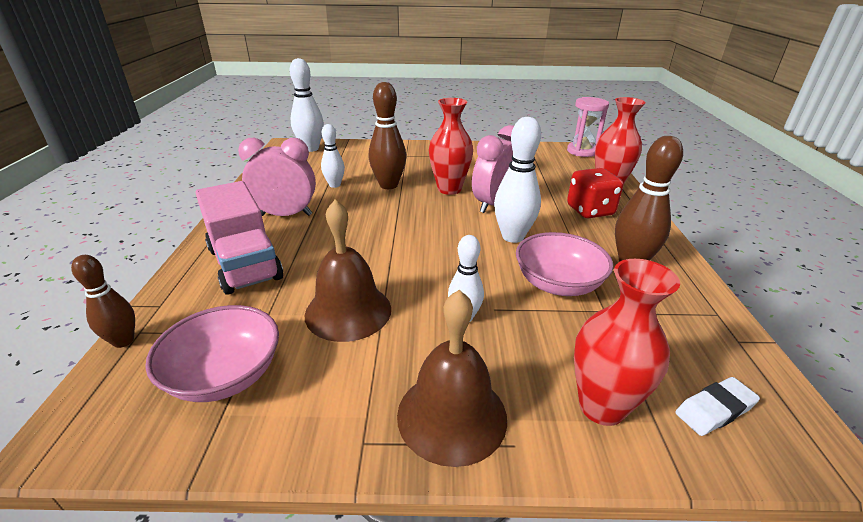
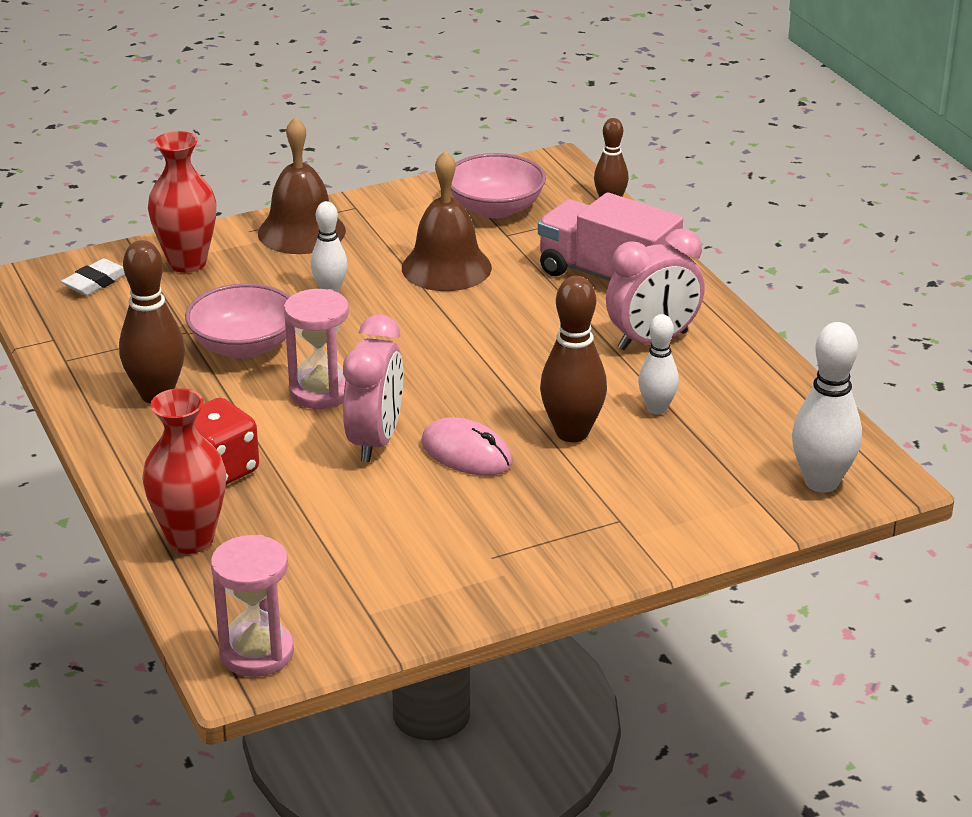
camera: 155 degrees right, 0 degrees up
(449, 189) = (466, 453): red vase -> pink mouse
(513, 237) = (320, 392): white bowling pin -> pink hourglass

